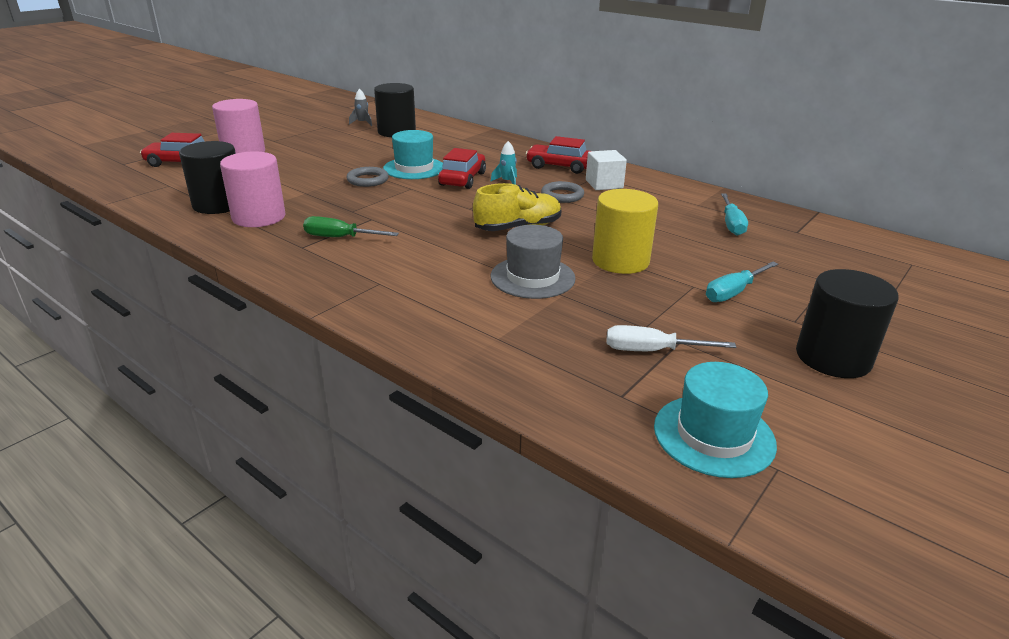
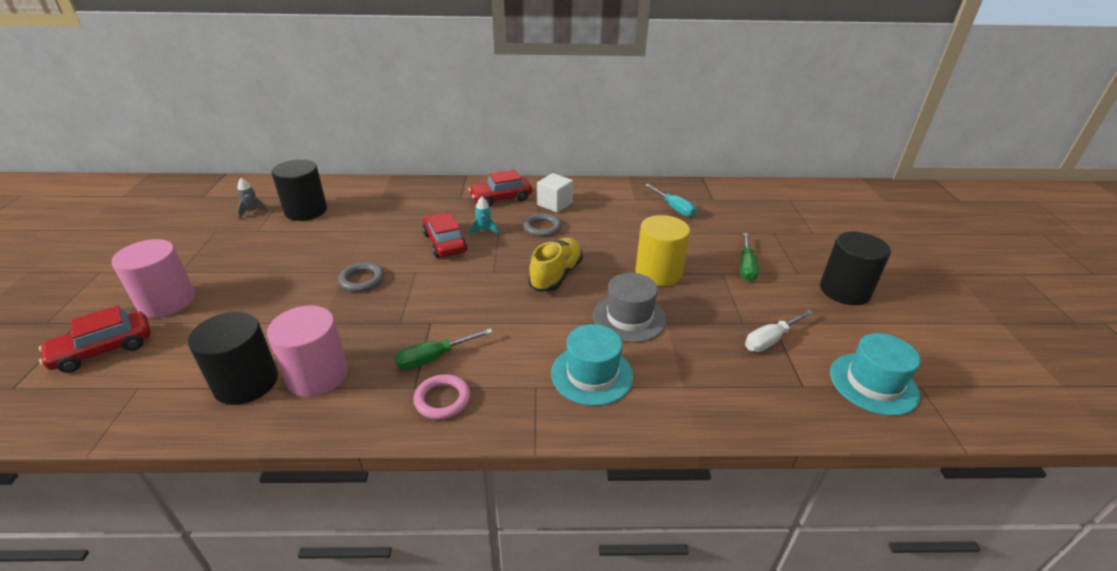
camera: 40 degrees left, 5 degrees up
(307, 261) = (442, 399): none -> pink ring
(414, 168) = (385, 248): turquoise hat -> turquoise hat (592, 374)
(733, 292) = (746, 267): turquoise screwdriver -> green screwdriver

